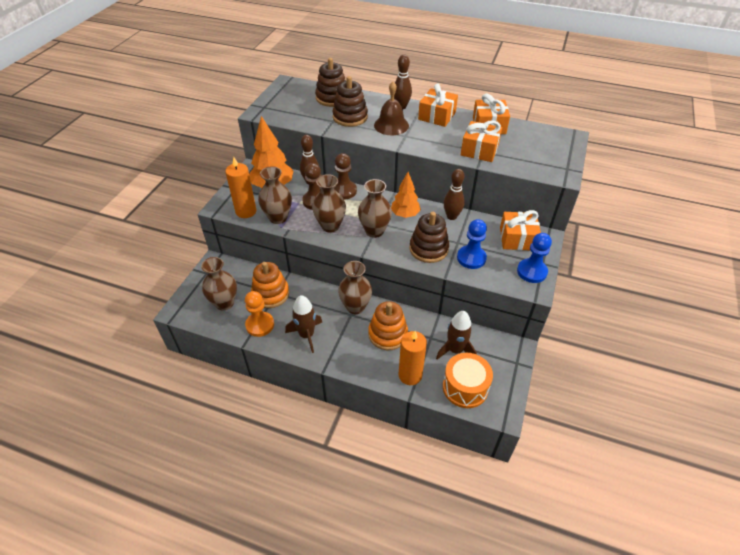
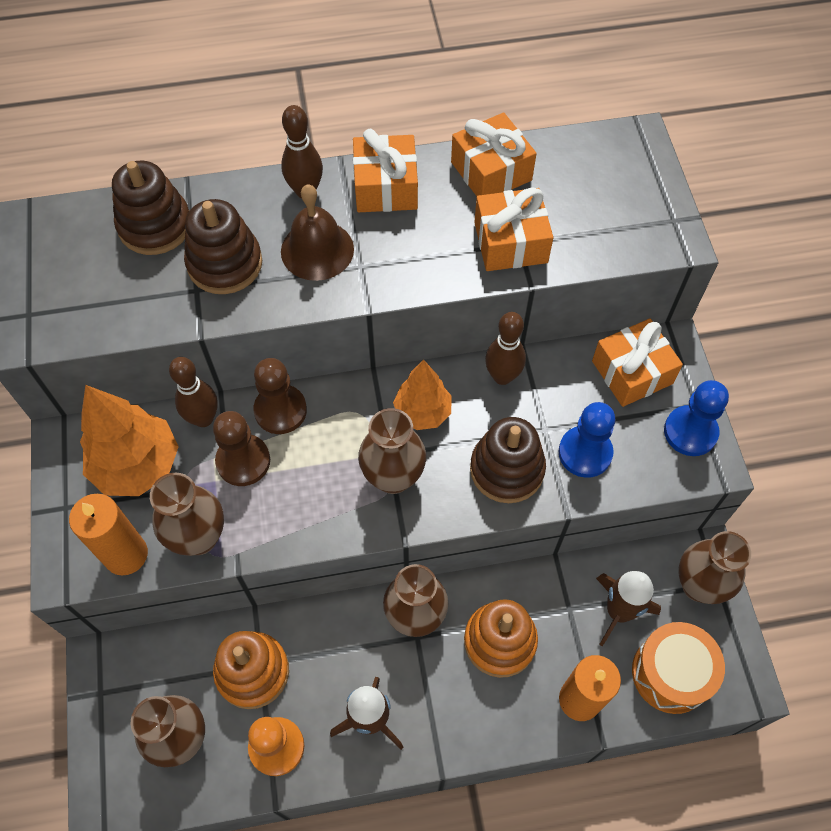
camera: 30 degrees left, 15 degrees up
(330, 226) = (308, 506): brown vase -> brown vase (698, 585)

